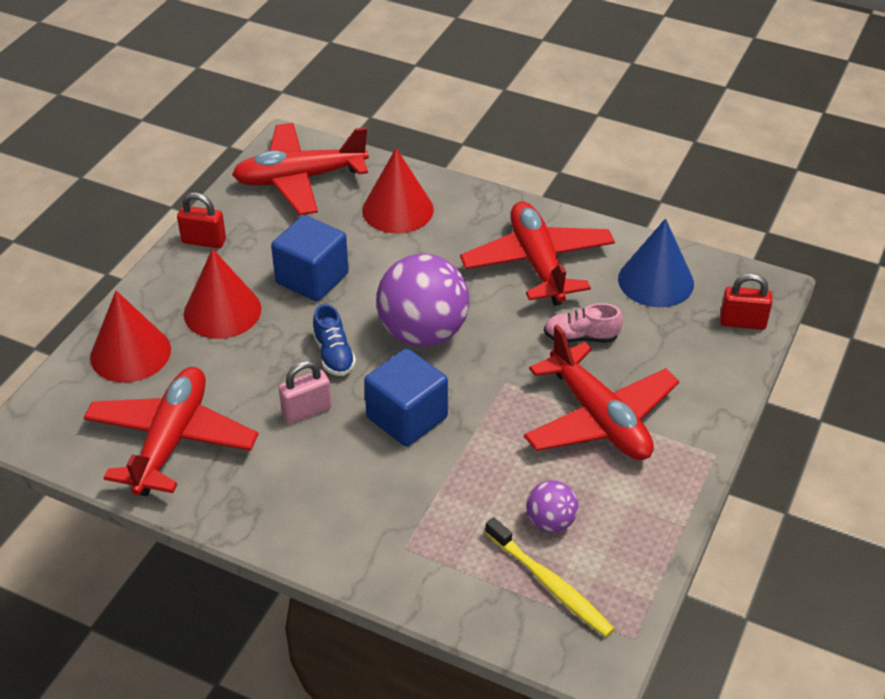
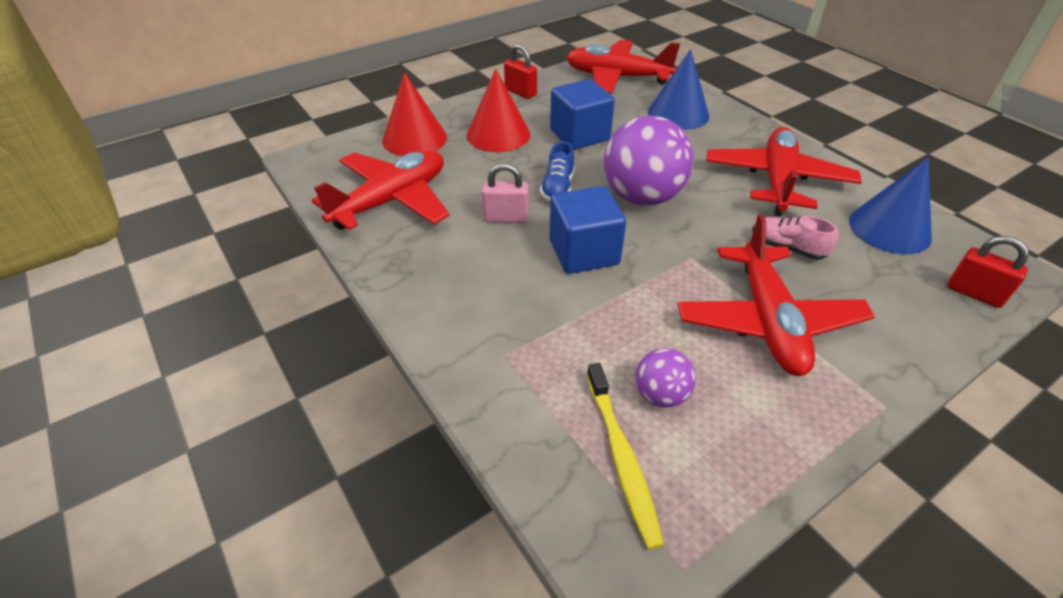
camera: 30 degrees right, 0 degrees up
(397, 210) = (678, 114): red cone -> blue cone

